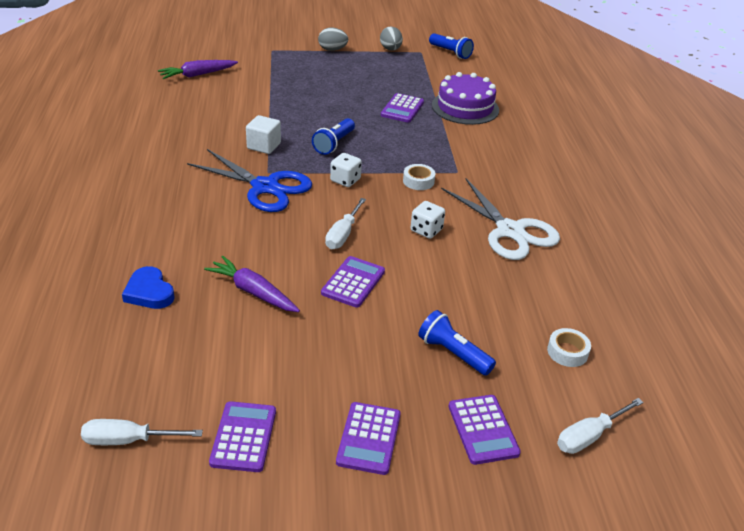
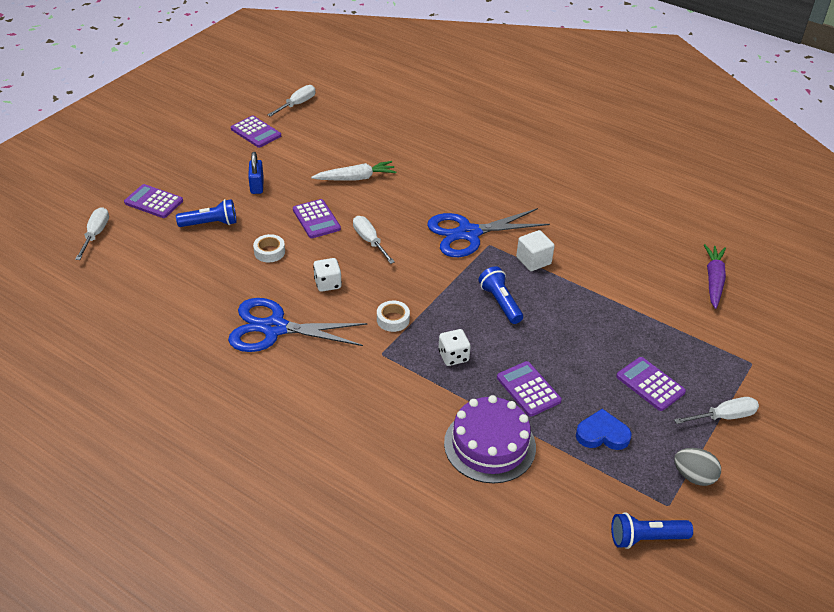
camera: 130 degrees right, 5 degrees up
(149, 292) = (400, 144): blue heart -> blue heart (602, 434)
(253, 292) = (355, 178): purple carrot -> white carrot
(332, 50) = (723, 417): grey egg -> white screwdriver
(345, 180) = (436, 279): white dice -> white dice (453, 356)
(352, 359) = (257, 186): none -> blue padlock
(368, 438) = (203, 165): purple calculator -> purple calculator (650, 384)
(510, 231) = (274, 328): white scissors -> blue scissors
(567, 352) = (147, 269): white tape -> white tape (269, 252)

